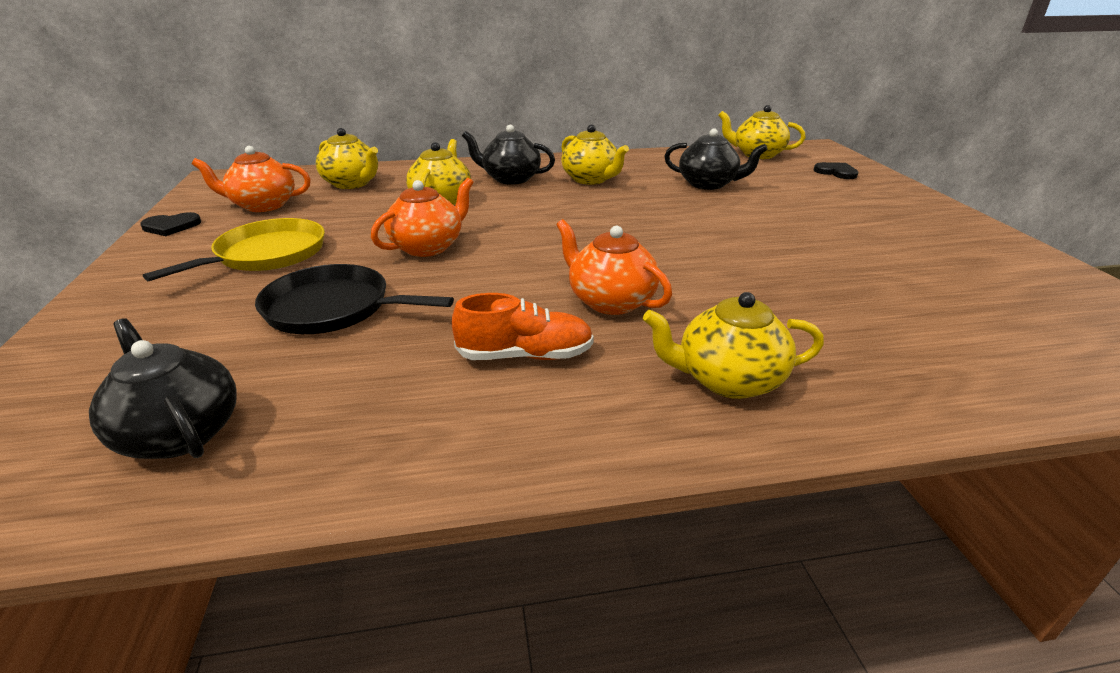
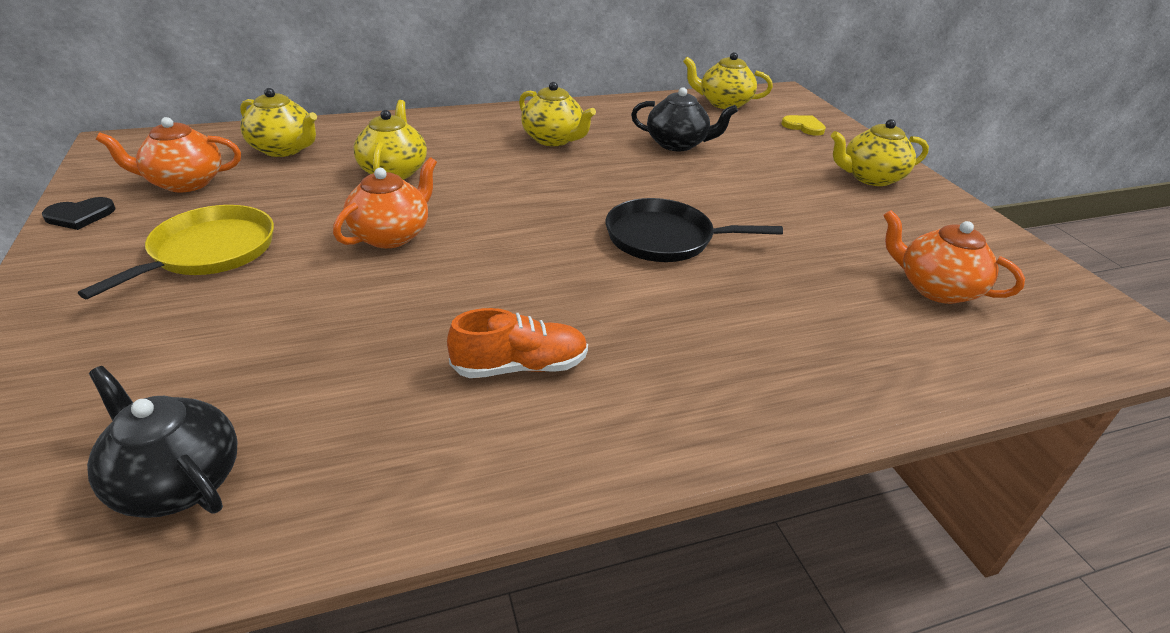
camera: 10 degrees left, 5 degrees up
(333, 308) = (305, 319): black pan -> black pan (665, 238)
(510, 179) = (465, 140): black teapot -> none
(610, 301) = (595, 297): orange teapot -> orange teapot (936, 288)
(728, 380) = (718, 382): yellow teapot -> yellow teapot (871, 178)
(836, 172) = (803, 127): black heart -> yellow heart

